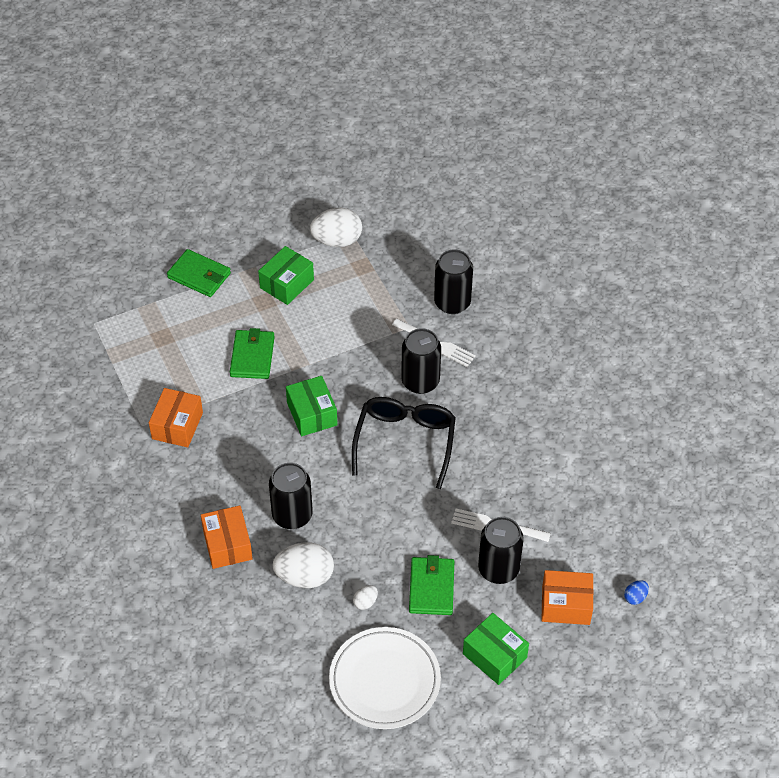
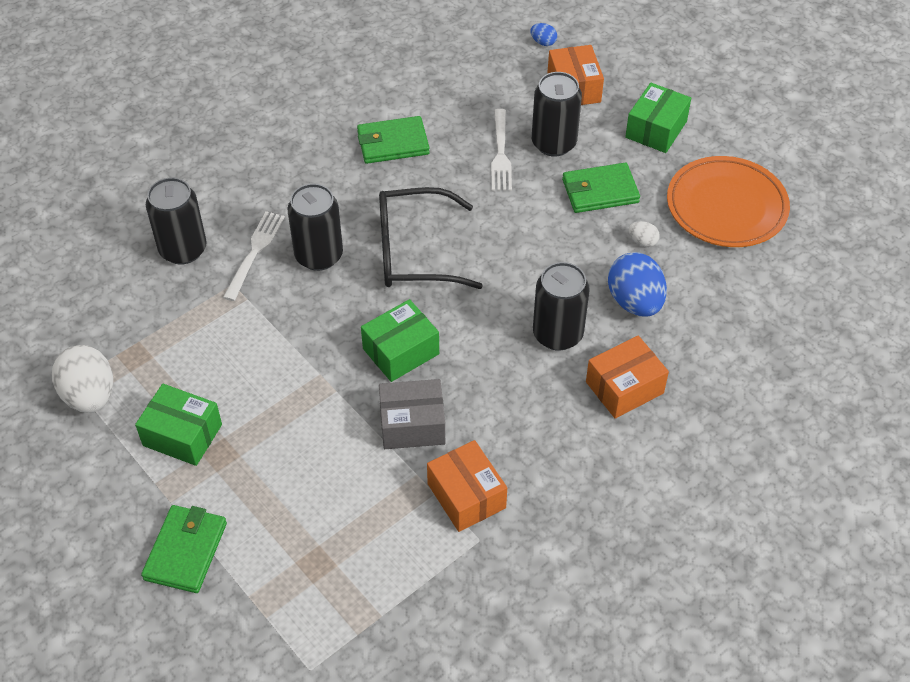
camera: 105 degrees left, 0 degrees up
(177, 425) = (466, 496): orange box -> orange box turned 60 degrees clockwise
(246, 408) = (412, 424): none -> grey box
(252, 356) = (324, 441): green wallet -> green wallet (393, 143)
(305, 577) = (635, 302): white egg -> blue egg
(384, 681) = (726, 206): white plate -> orange plate

